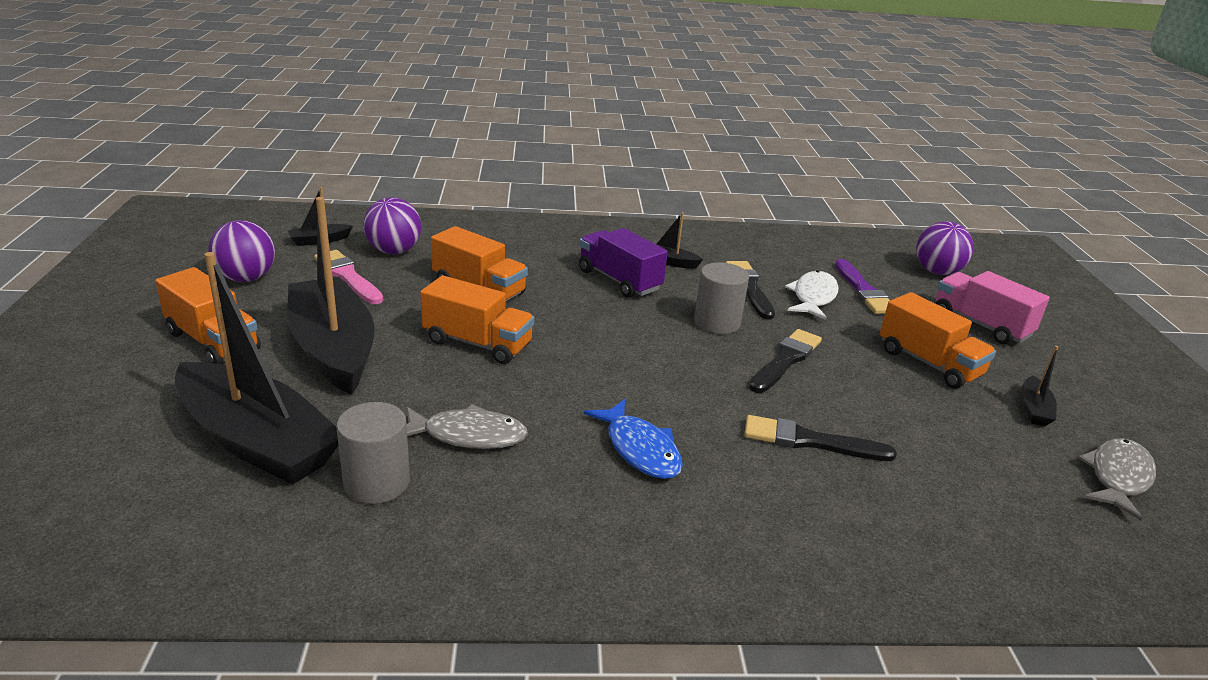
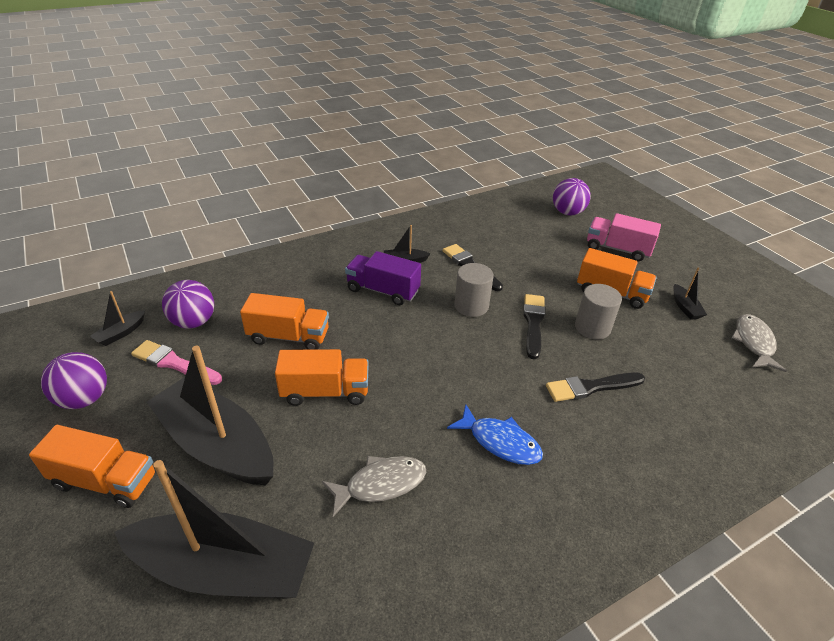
camera: 25 degrees left, 10 degrees up
(377, 482) = (347, 563): grey cylinder -> grey cylinder (592, 328)
(813, 297) = (513, 260): white fish -> none
(864, 290) = (538, 244): purple brush -> none

